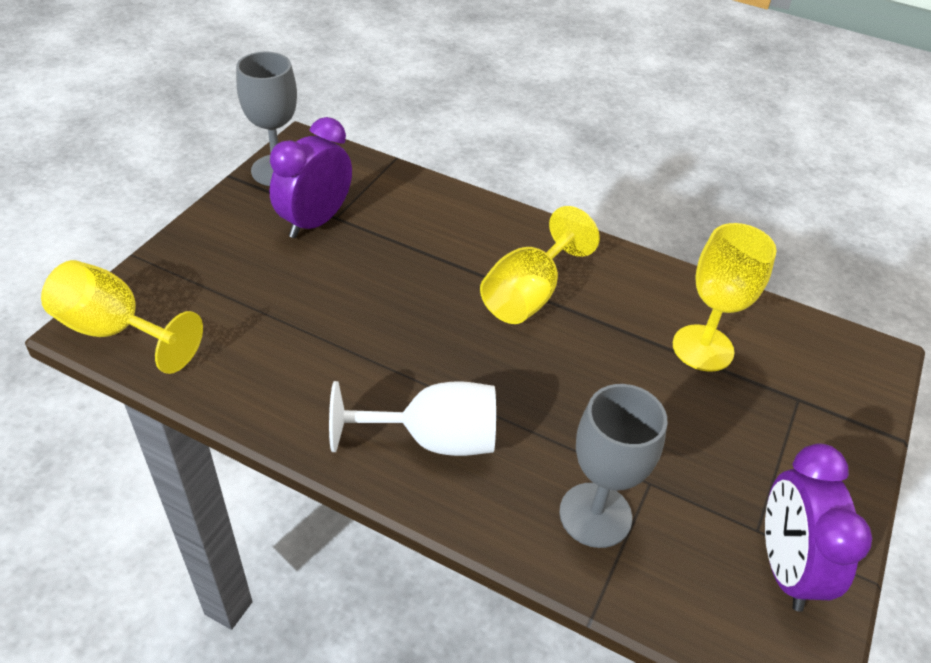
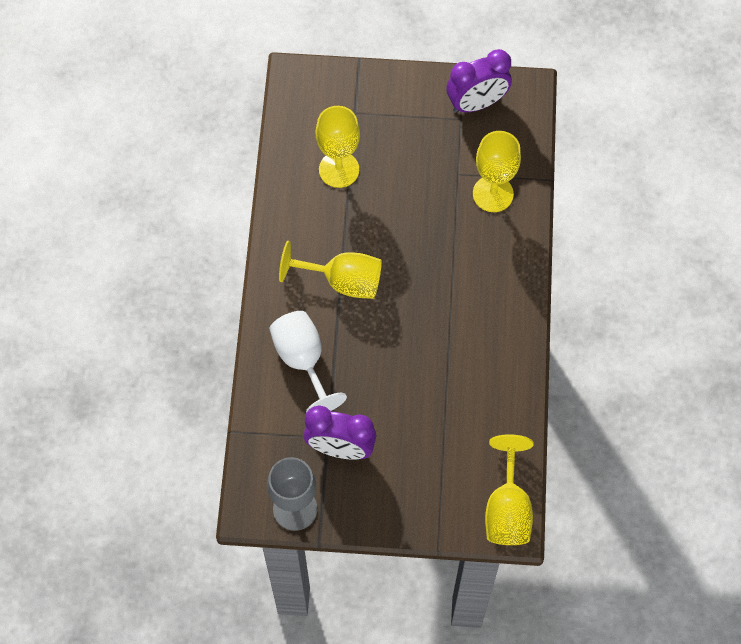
camera: 110 degrees left, 20 degrees up
(433, 439) = (488, 288): white goblet -> white goblet (303, 360)
(595, 515) = (493, 194): grey goblet -> yellow goblet

